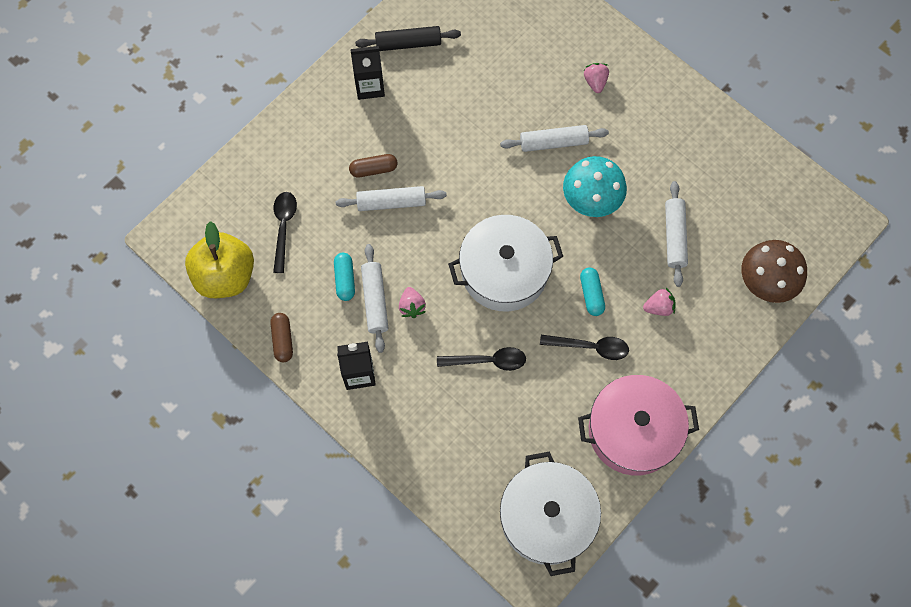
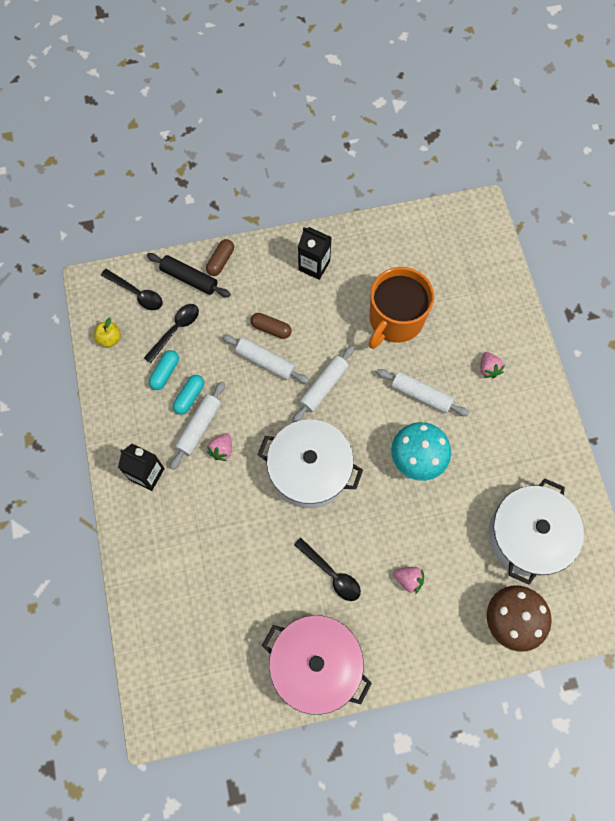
camera: 35 degrees right, 0 degrees up
(225, 276) = (109, 338): yellow apple -> yellow apple, size x0.46
(282, 340) = (113, 412): brown capsule -> brown capsule (220, 261)
(408, 43) = (366, 251): black rolling pin -> black rolling pin (189, 279)
(481, 90) = (395, 320): none -> orange mug
(488, 361) = (246, 530): black spoon -> black spoon (137, 294)
(547, 518) = (199, 684): white pot -> white pot (528, 535)
(591, 294) = (363, 533): turquoise capsule -> turquoise capsule (165, 373)
(595, 82) = (488, 369): pink strawberry -> pink strawberry turned 135 degrees clockwise
(674, 237) = (462, 532): white rolling pin -> white rolling pin (323, 387)

